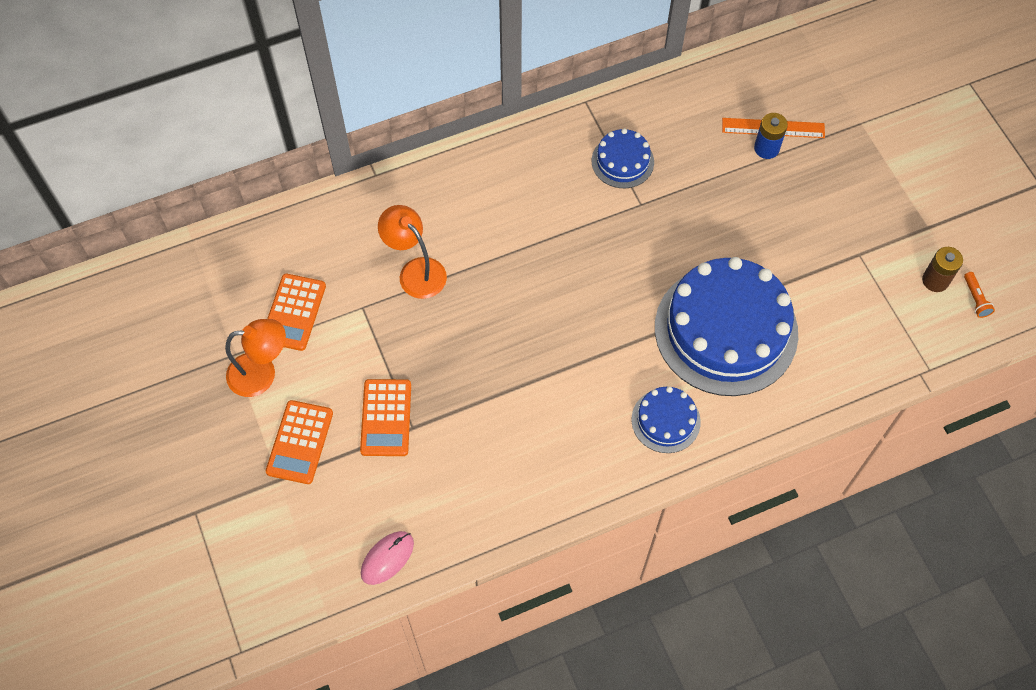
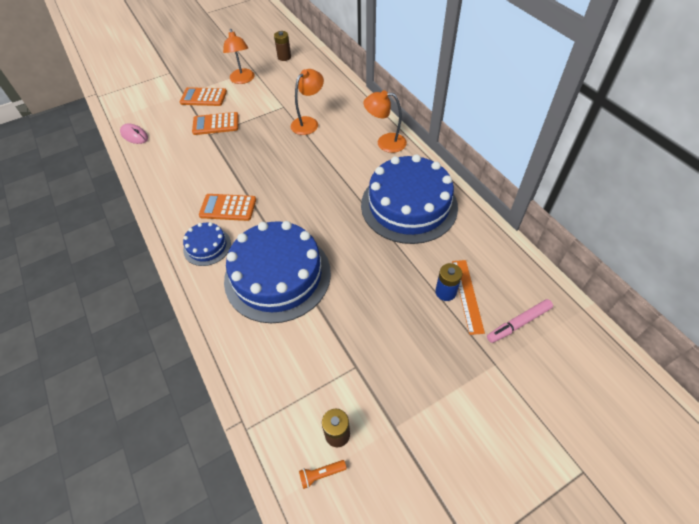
camera: 85 degrees right, 10 degrees down
(206, 299) = (284, 57): none -> brown battery
(294, 312) = (278, 84): orange calculator -> orange calculator (228, 207)
(488, 170) = (385, 142): none -> orange lamp
(622, 161) = (409, 205): blue cake -> blue cake, size x2.14
(813, 89) = (518, 323): none -> pink marker

